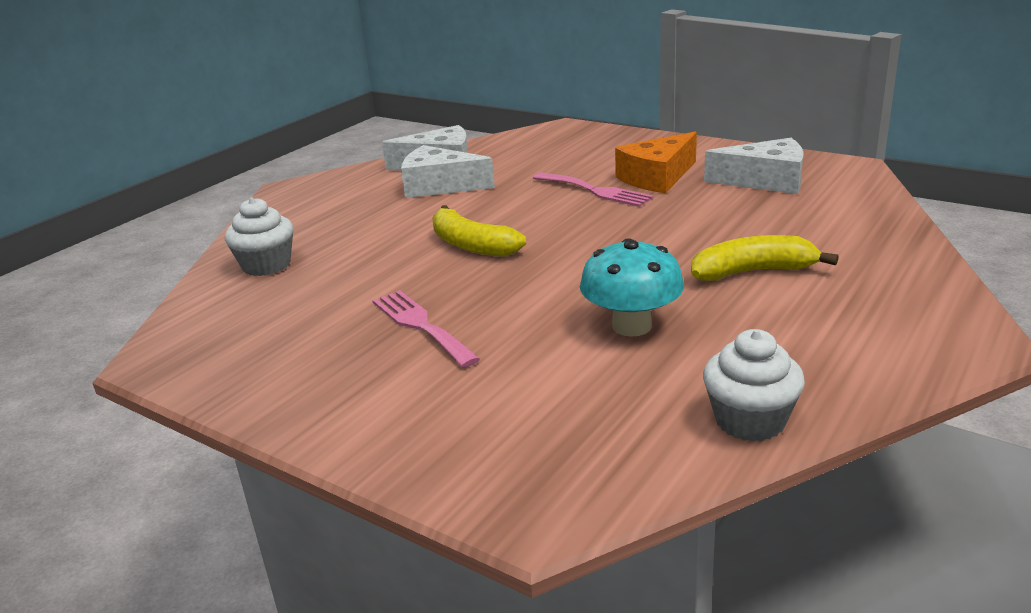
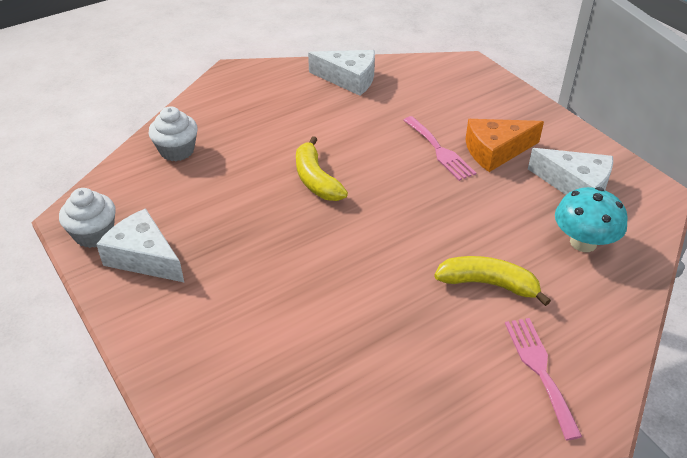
camera: 20 degrees right, 15 degrees up
(421, 325) = (236, 249): pink fork -> pink fork (540, 370)
(439, 186) = (334, 105): white cheese -> white cheese (144, 257)
(631, 326) = (367, 305): turquoise mushroom -> turquoise mushroom (583, 242)
(750, 420) = (379, 424): white cupcake -> white cupcake (94, 234)

